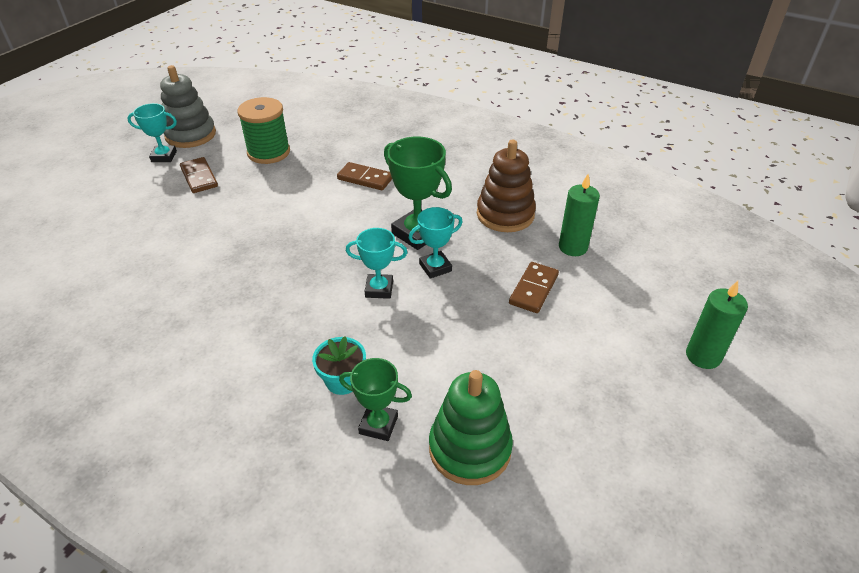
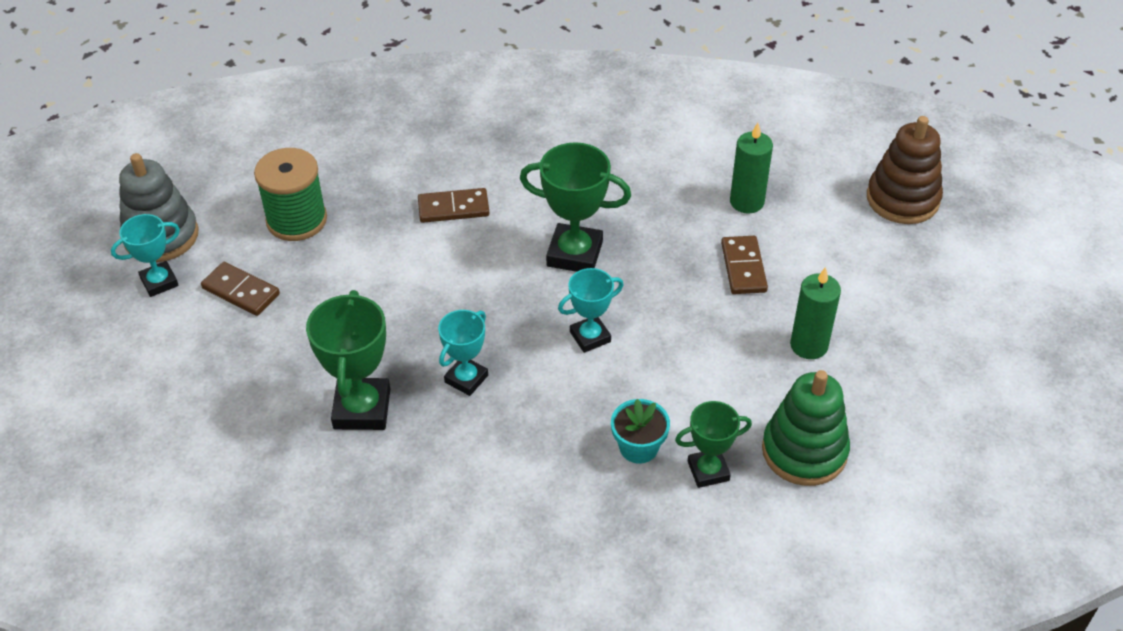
camera: 30 degrees left, 5 degrees up
(192, 270) = (362, 409): none -> green trophy
(435, 267) = (627, 286): turquoise trophy -> turquoise trophy (466, 379)
(505, 214) = (649, 191): brown stacking toy -> brown stacking toy (902, 199)
(703, 356) = (937, 268): green candle -> green candle (809, 345)

